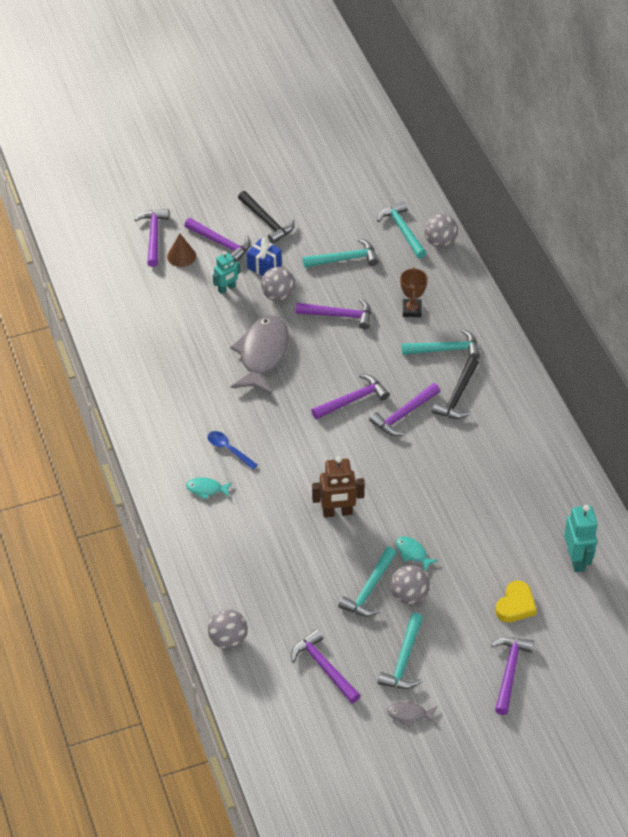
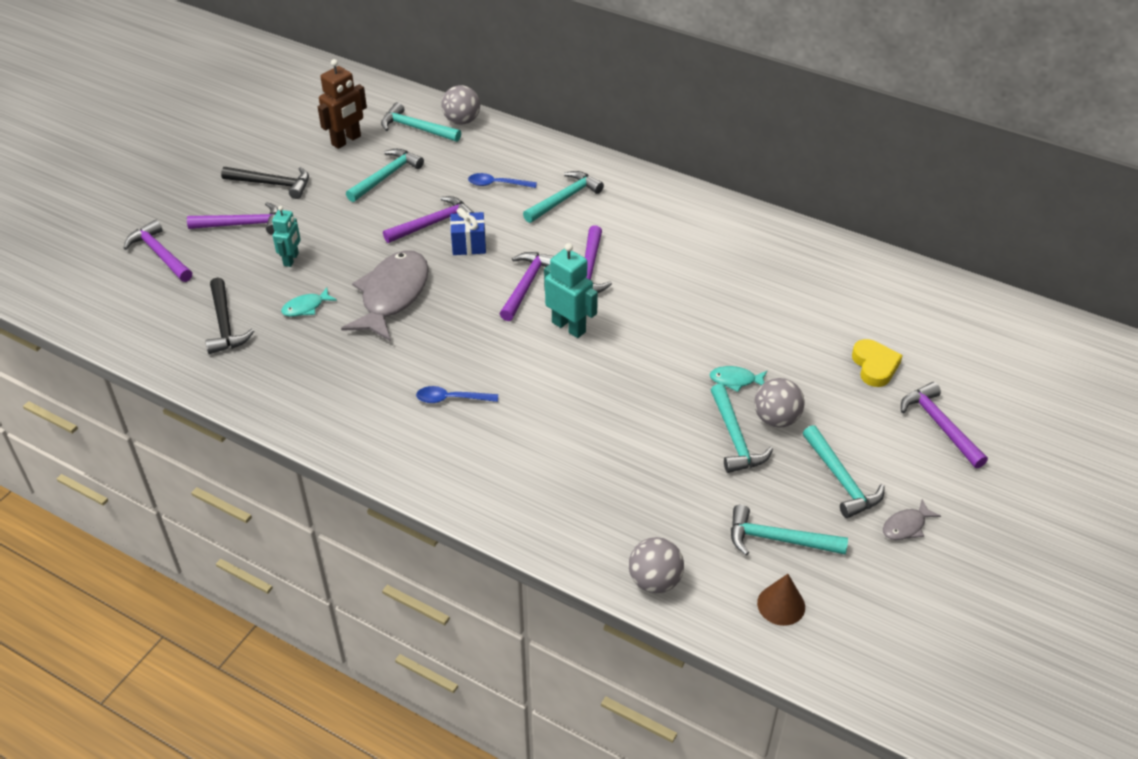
camera: 40 degrees left, 5 degrees down
(181, 256) = (210, 256): brown cone -> brown cone (781, 605)
(206, 489) = (469, 450): turquoise fish -> turquoise fish (306, 307)
(262, 354) = (392, 296): grey fish -> grey fish turned 45 degrees clockwise
(264, 266) = (311, 221): blue gift -> blue gift (469, 245)
(278, 295) = (352, 238): grey ball -> none
(324, 667) = (778, 539): purple hammer -> turquoise hammer
(337, 512) = (624, 389): brown robot -> brown robot (346, 140)
(411, 310) = (497, 184): brown trophy -> blue spoon
(457, 396) = (619, 228): black hammer -> black hammer (225, 324)
(576, 559) = (876, 297): turquoise robot -> turquoise robot (569, 327)

